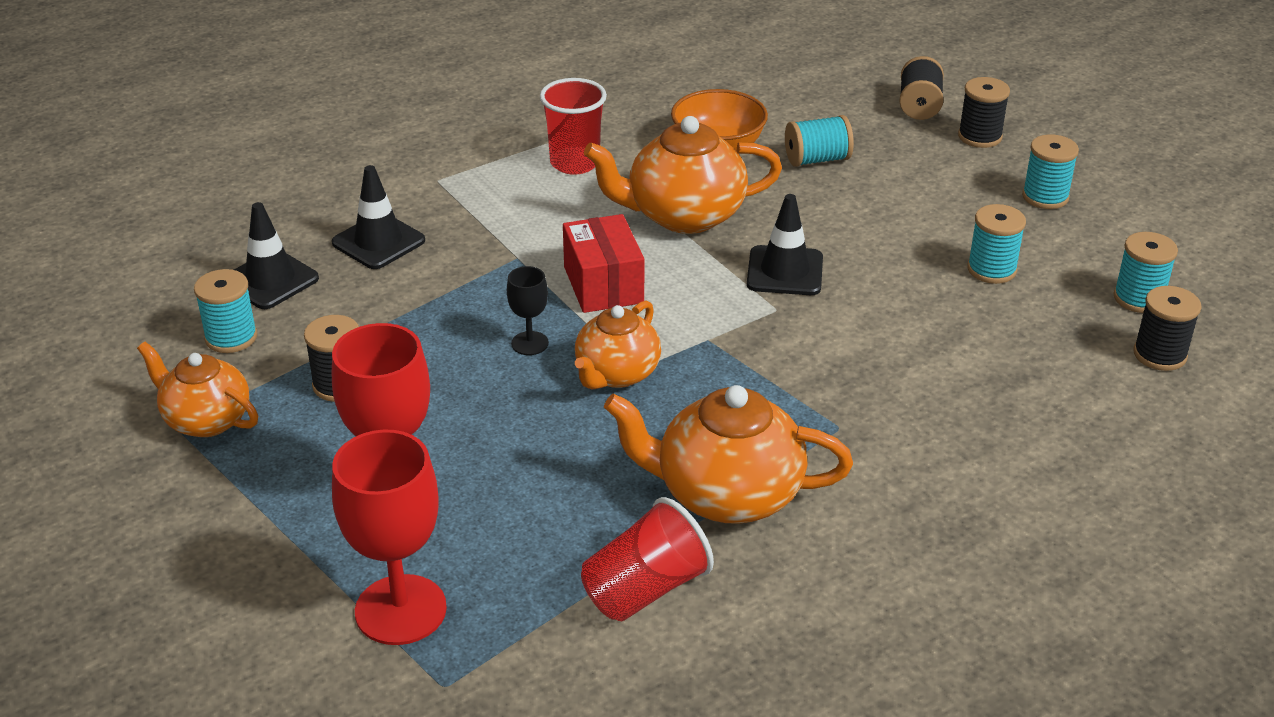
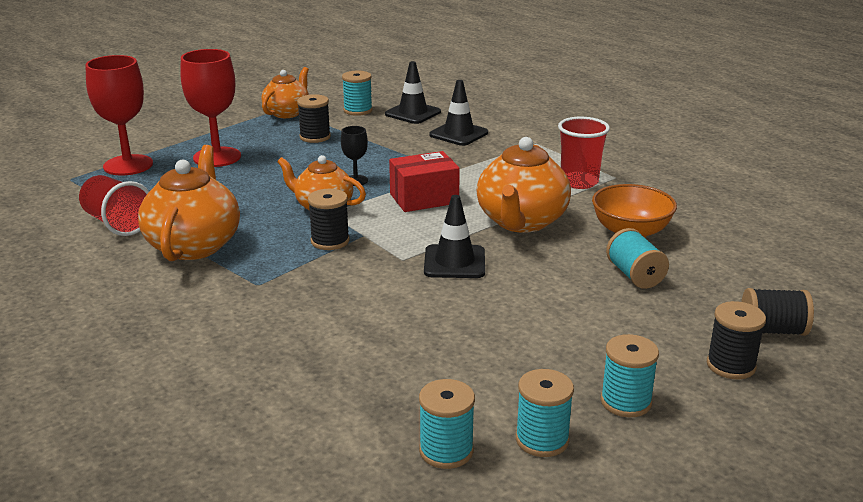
camera: 85 degrees right, 10 degrees down
(683, 216) = (521, 222): orange teapot -> orange teapot turned 150 degrees counterclockwise
(991, 269) = (479, 361): turquoise spool -> turquoise spool (542, 440)
(1159, 355) = (348, 455): black spool -> black spool (330, 241)

